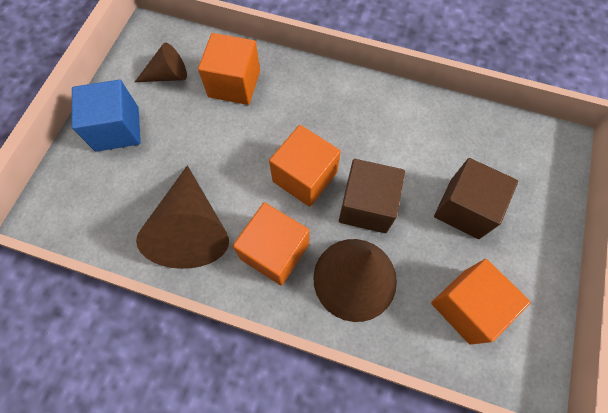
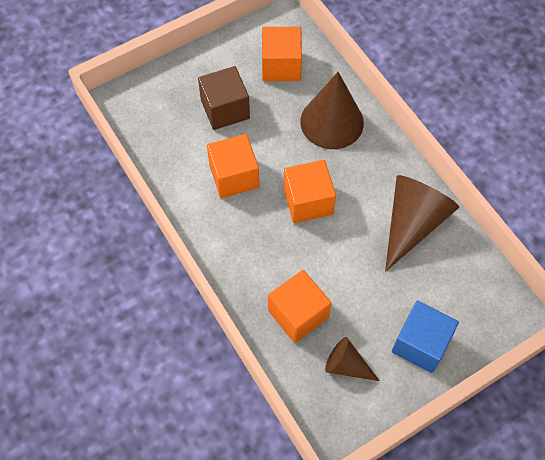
camera: 140 degrees left, 5 degrees down
(274, 251) = (368, 170): orange cube -> orange cube (234, 176)
(366, 206) = (284, 154): brown cube -> none

